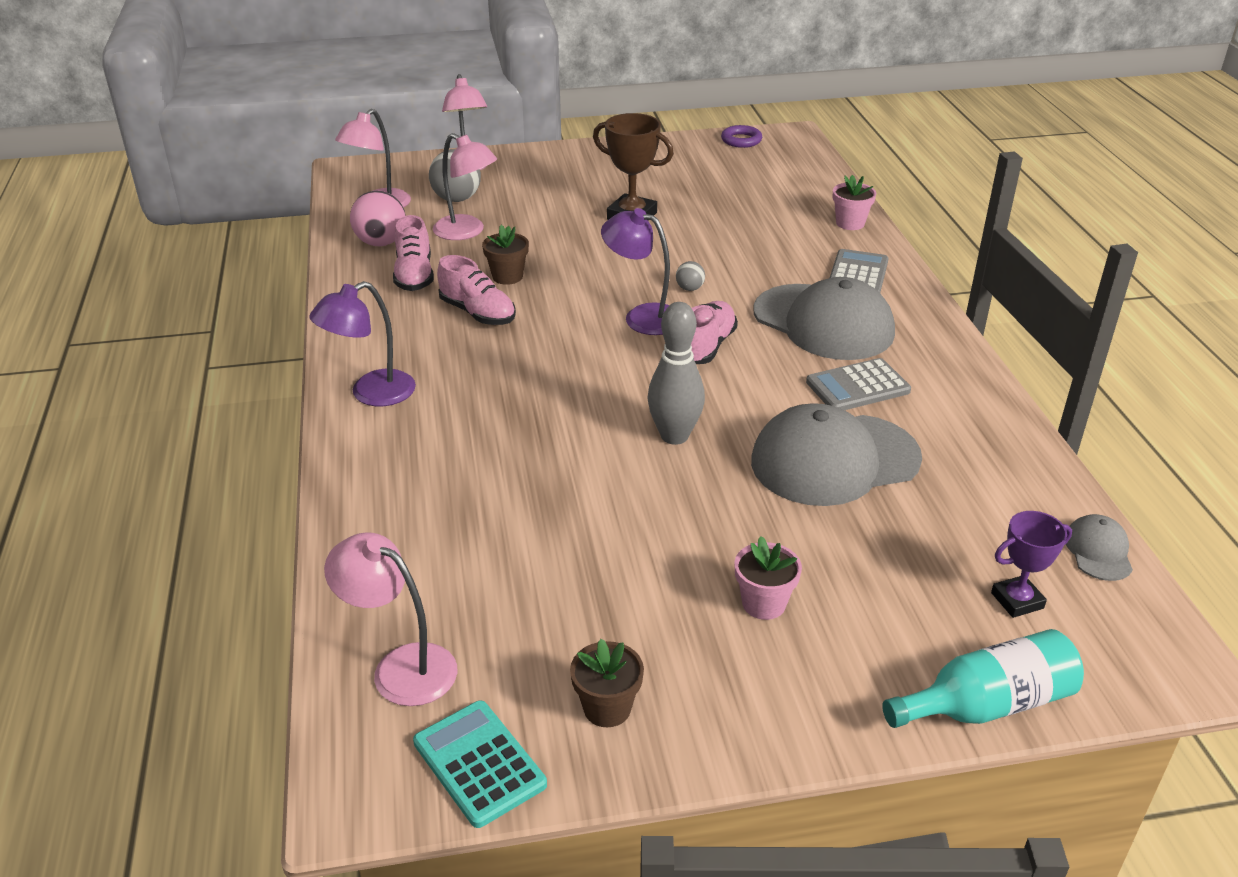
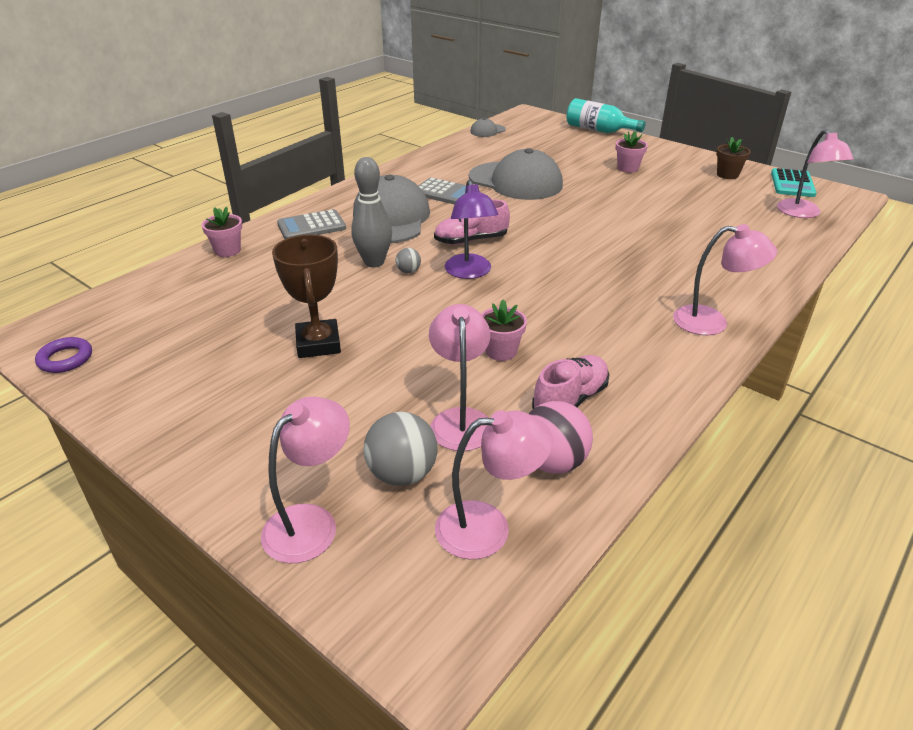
camera: 130 degrees left, 0 degrees up
(371, 394) = (712, 322): purple lamp -> pink lamp
(477, 313) = (567, 335): pink shoe -> none
(507, 276) = (501, 351): brown flower pot -> pink flower pot
(674, 436) = (566, 218): grey bowling pin -> grey bowling pin (374, 262)
(1017, 600) = (540, 136): purple trophy -> none

